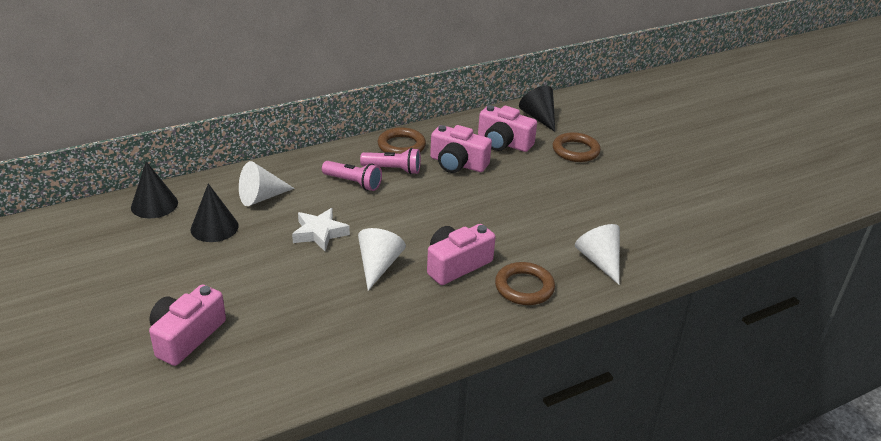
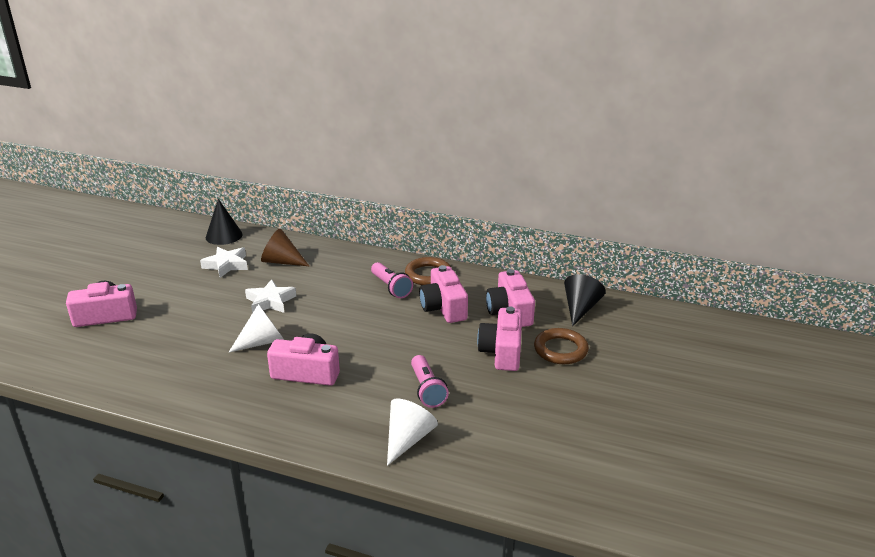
camera: 50 degrees right, 5 degrees down
(214, 227) = (226, 265): black cone -> white star
(261, 197) = (282, 261): white cone -> brown cone
(353, 183) = (349, 282): pink flashlight -> pink flashlight (427, 389)
(524, 287) = (318, 417): brown ring -> none
(547, 172) = (502, 352): none -> pink camera

